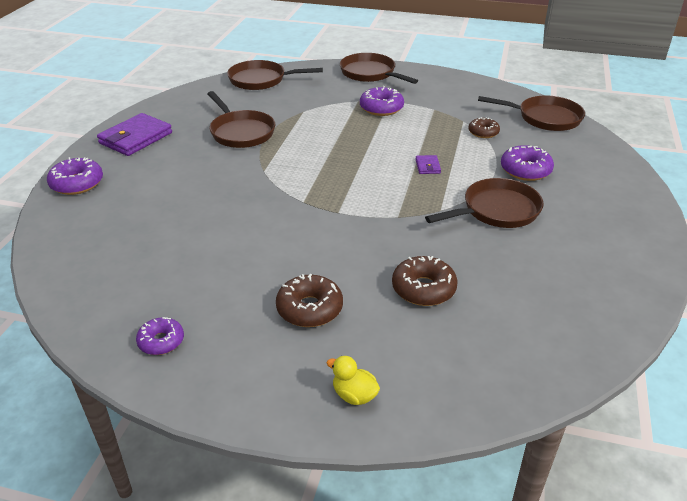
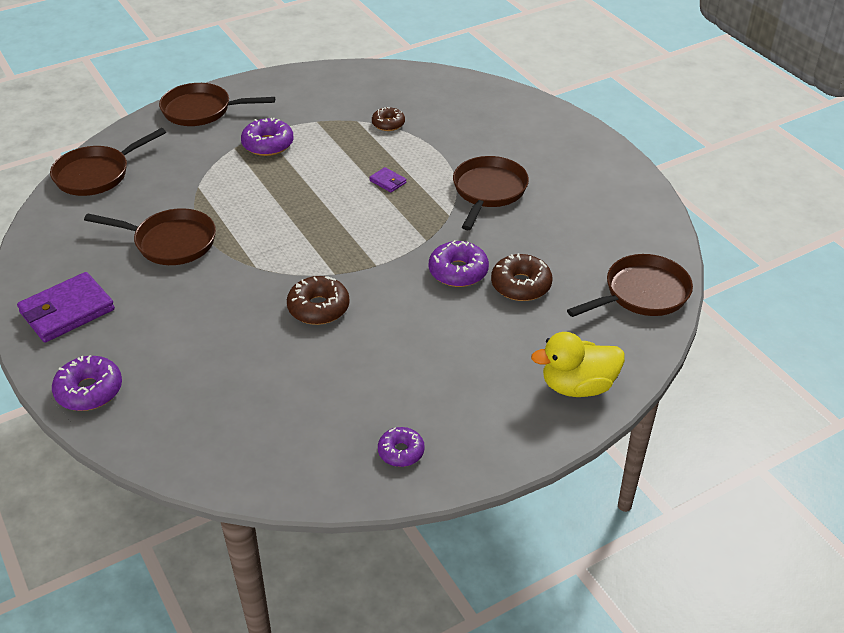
camera: 45 degrees left, 5 degrees up
(135, 138) = (67, 311): purple wallet -> purple wallet turned 60 degrees clockwise
(309, 309) = (467, 353): brown donut -> brown donut (318, 308)
(354, 395) = (577, 386): yellow duck -> yellow duck, size x1.81
(525, 170) = (464, 143): purple donut -> purple donut (458, 271)
(545, 118) = (417, 83): brown pan -> brown pan (642, 294)

